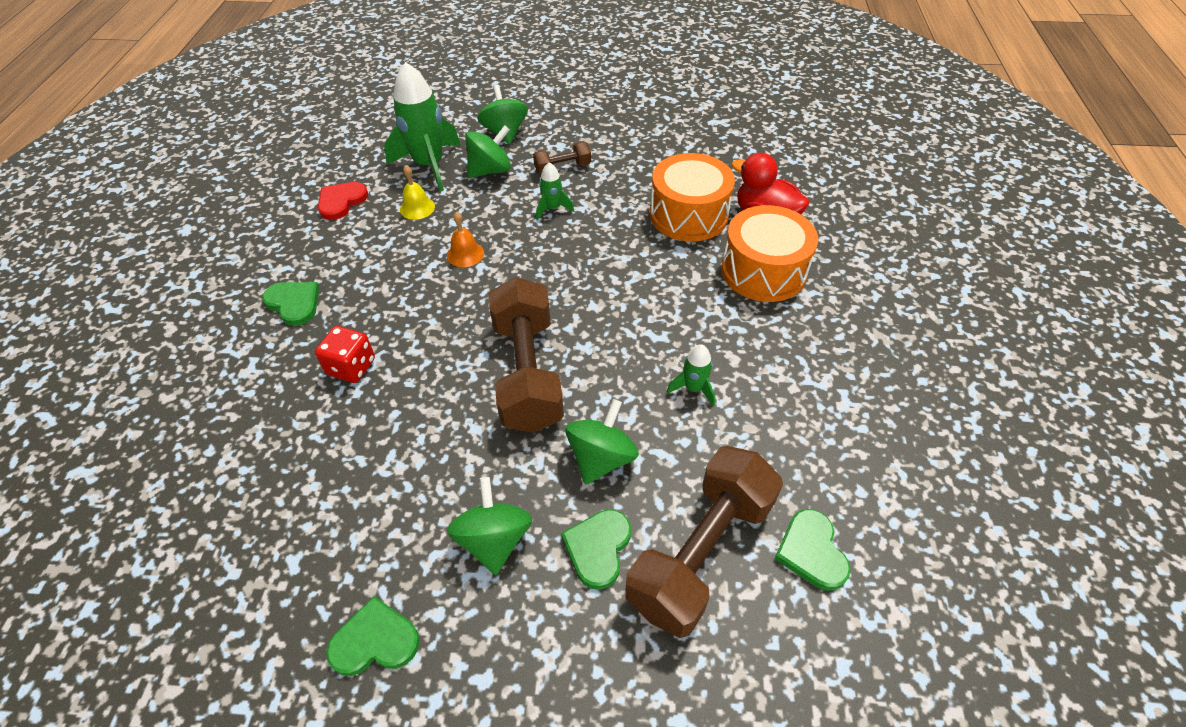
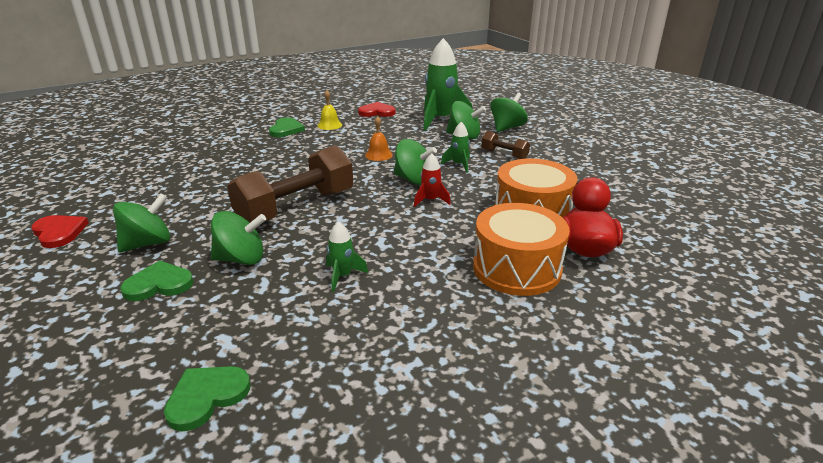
camera: 55 degrees right, 20 degrees down
(351, 367) = (253, 158): red dice -> none
(375, 641) = (59, 232): green heart -> red heart
(417, 208) = (399, 130): yellow bell -> yellow bell (329, 125)
(553, 255) = (414, 180): none -> green spinning top
(607, 265) = (430, 200): none -> red rocket
(700, 553) = (176, 332): brown dumbbell -> none

